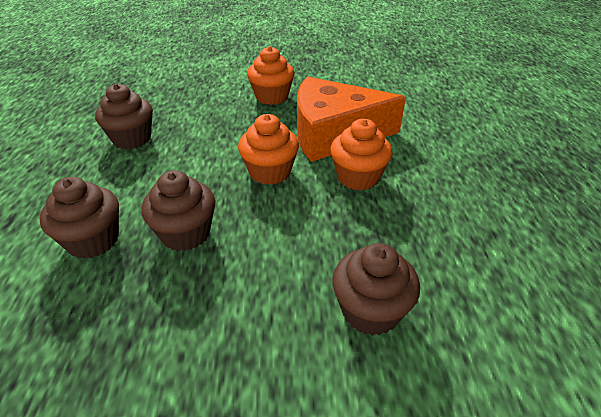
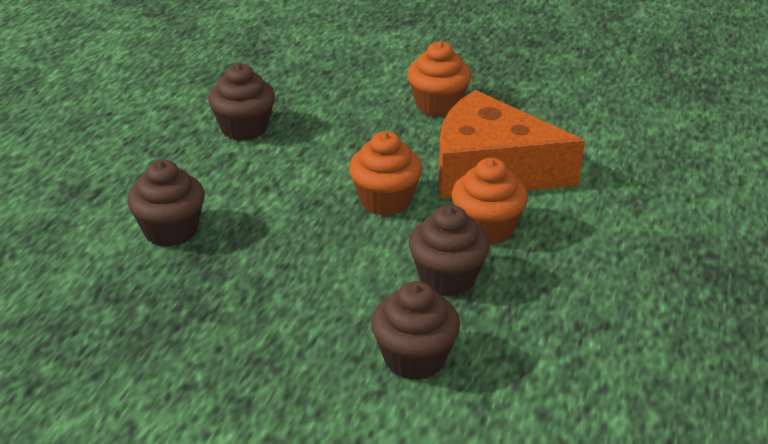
camera: 20 degrees right, 5 degrees down
(185, 233) = (264, 245): brown cupcake -> brown cupcake (447, 278)

